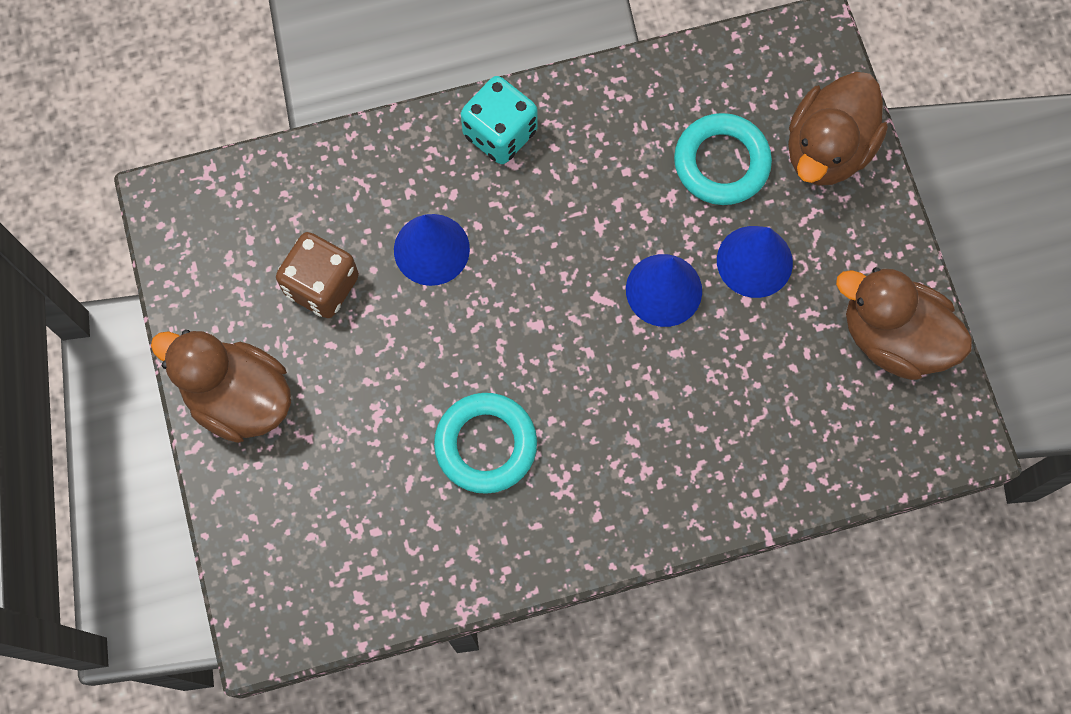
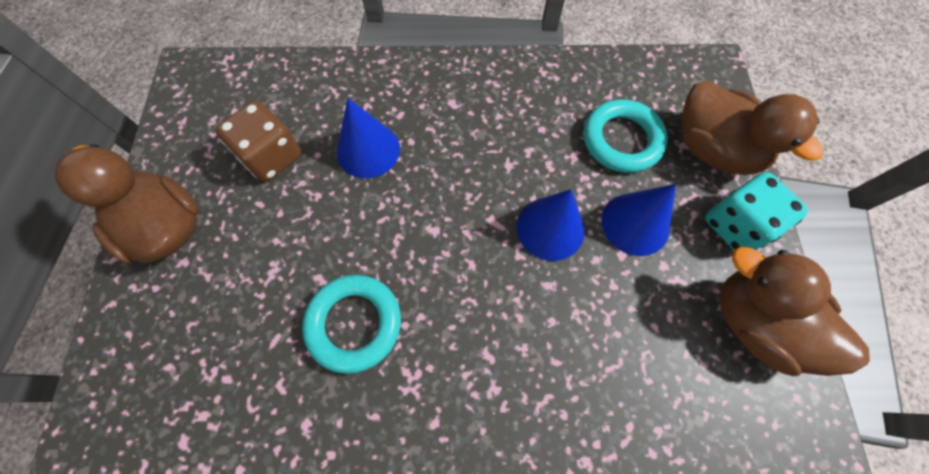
camera: 15 degrees right, 5 degrees down
(500, 133) = (450, 80): turquoise dice -> turquoise dice (735, 225)
(827, 149) = (713, 149): brown duck -> brown duck turned 90 degrees counterclockwise

